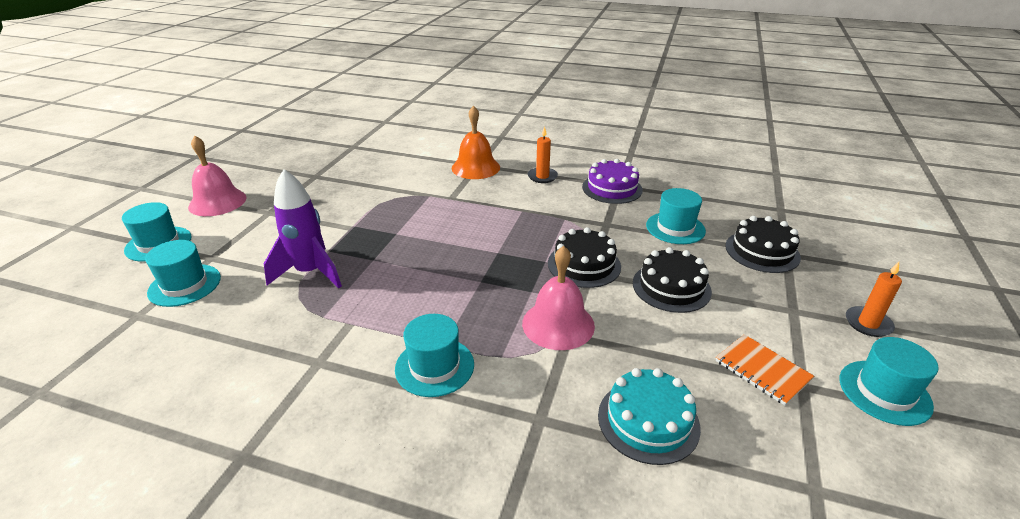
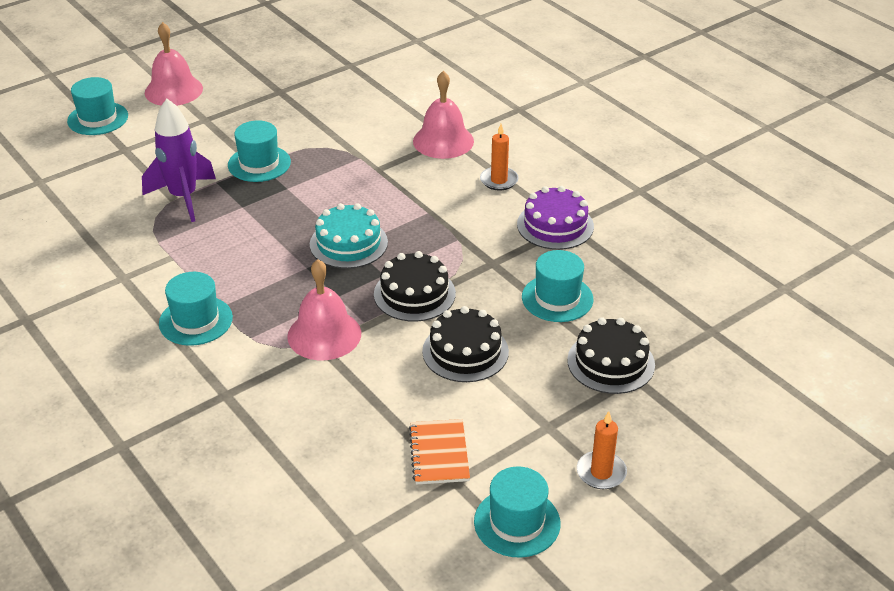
camera: 35 degrees right, 5 degrees up
(184, 285) = (87, 168): turquoise hat -> turquoise hat (259, 163)
(475, 167) = (443, 141): orange bell -> pink bell
(648, 421) = (298, 437): turquoise cake -> turquoise cake (348, 243)

